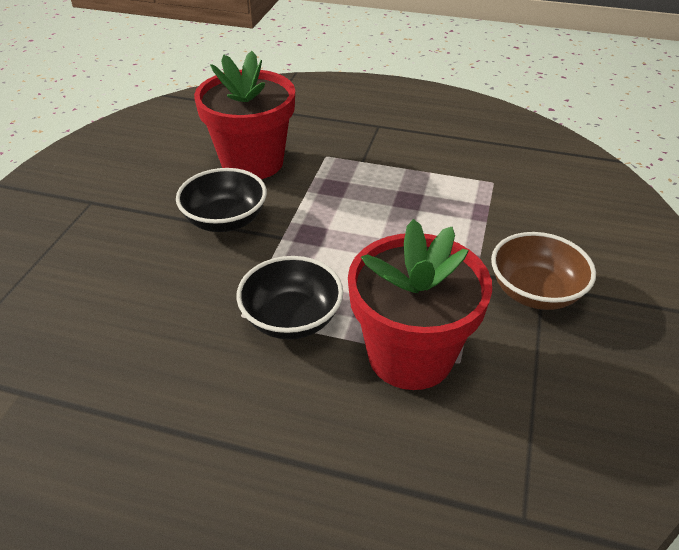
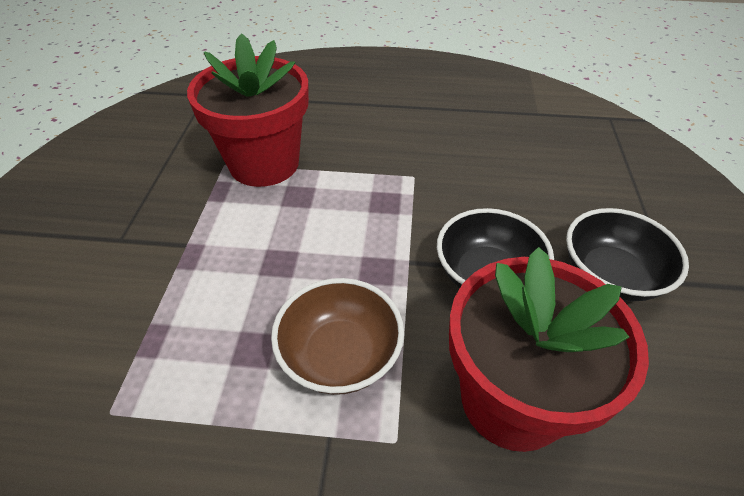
camera: 170 degrees right, 5 degrees up
(292, 319) = (368, 178): black bowl -> black bowl (610, 275)
(535, 292) = (131, 231): brown bowl -> brown bowl (340, 355)

